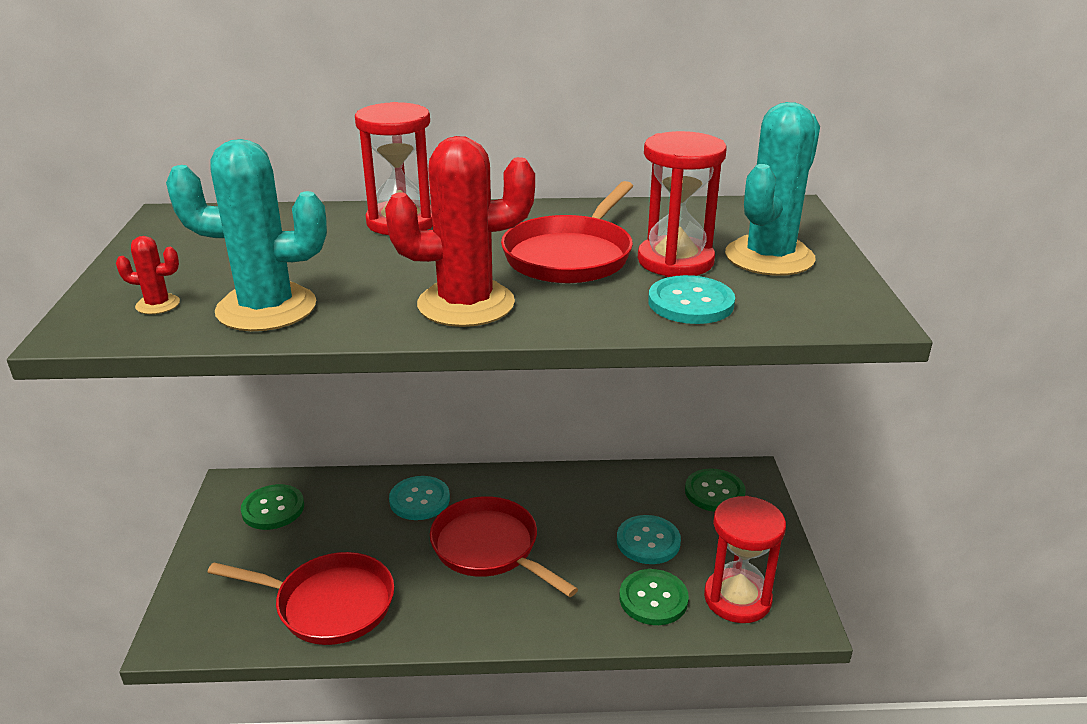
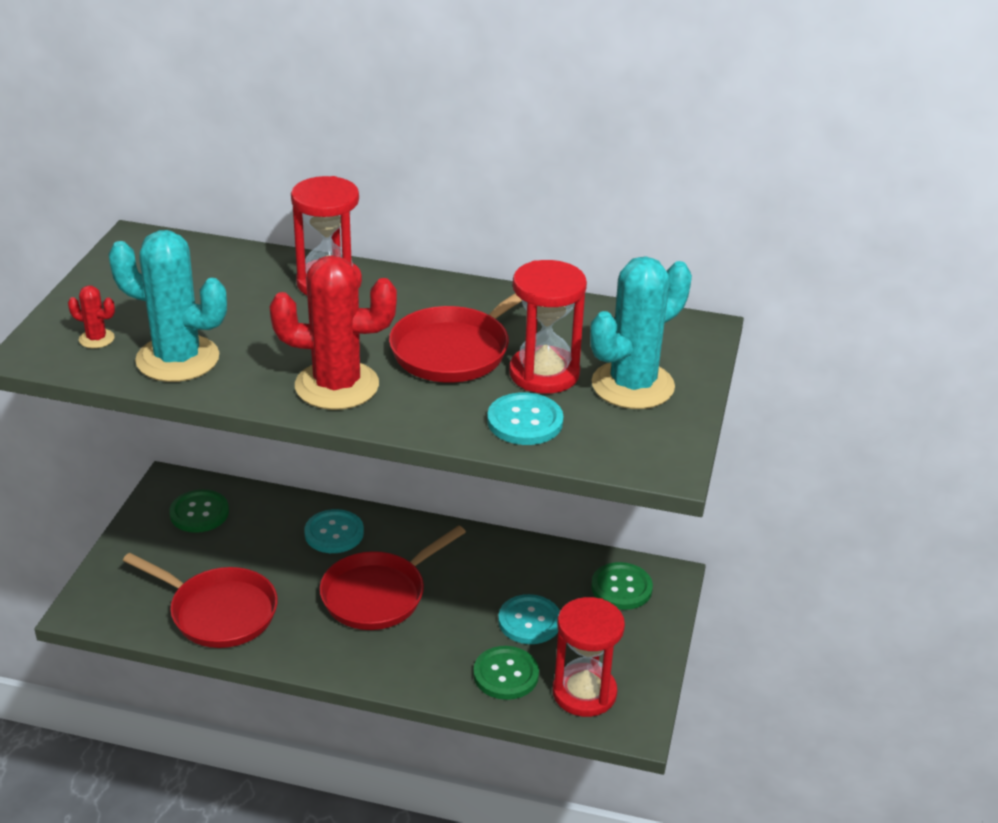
camera: 15 degrees right, 5 degrees up
(490, 548) = (379, 594): red pan -> red pan turned 105 degrees counterclockwise

